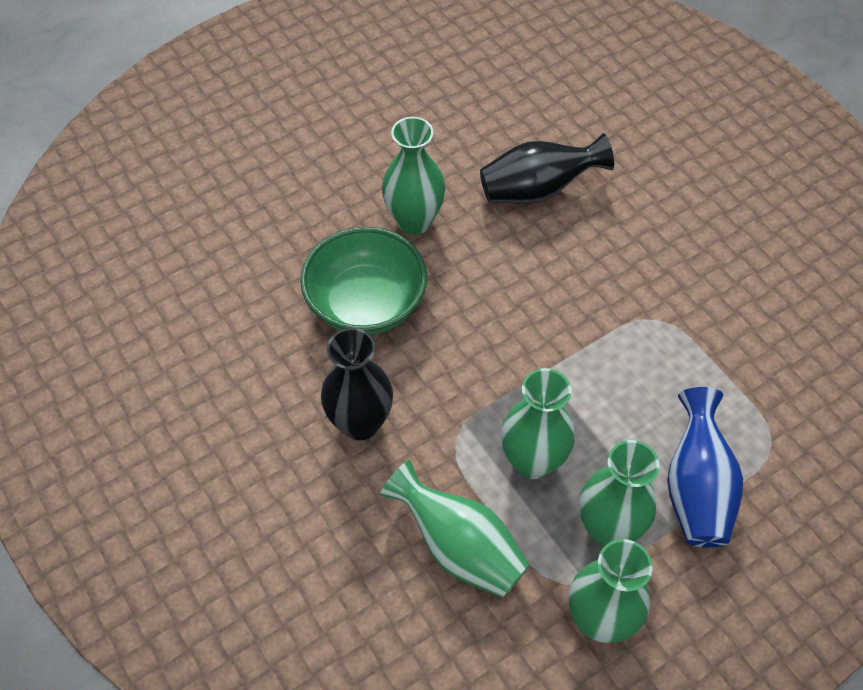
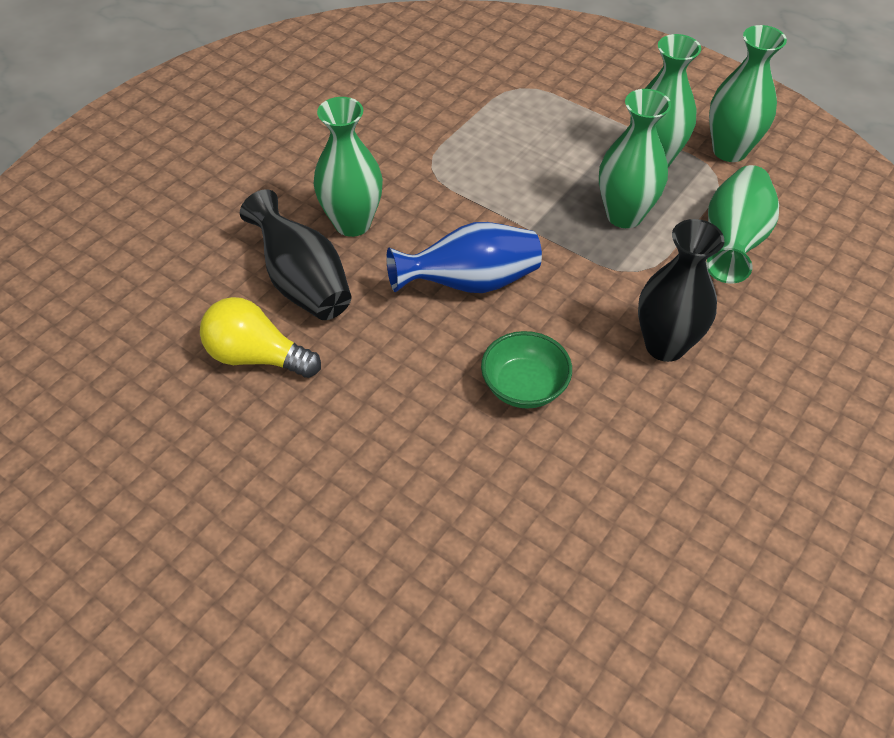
camera: 110 degrees left, 5 degrees down
(366, 304) = (524, 387): green bowl -> green bowl, size x0.62
(414, 221) = (390, 379): green vase -> green vase (352, 223)
(472, 148) = (257, 356): none -> yellow light bulb
(696, 488) = (586, 119): blue vase -> blue vase (470, 283)

